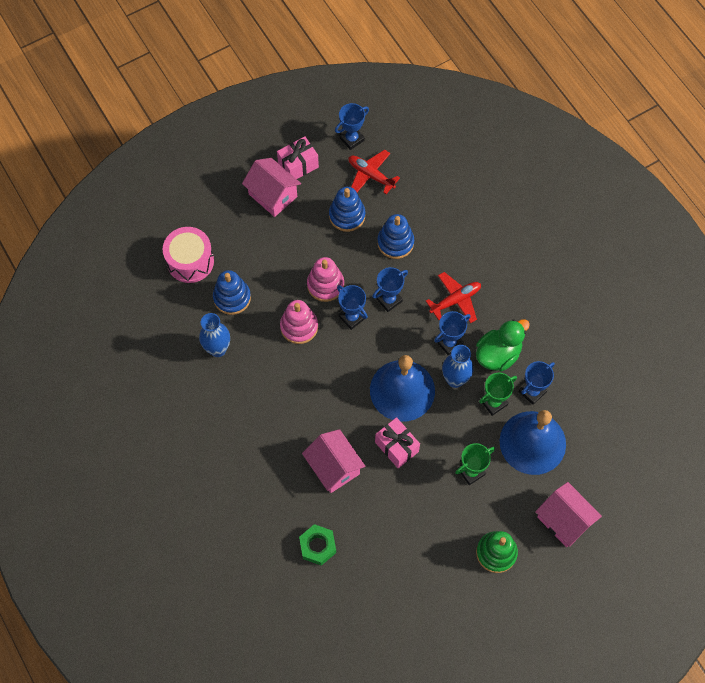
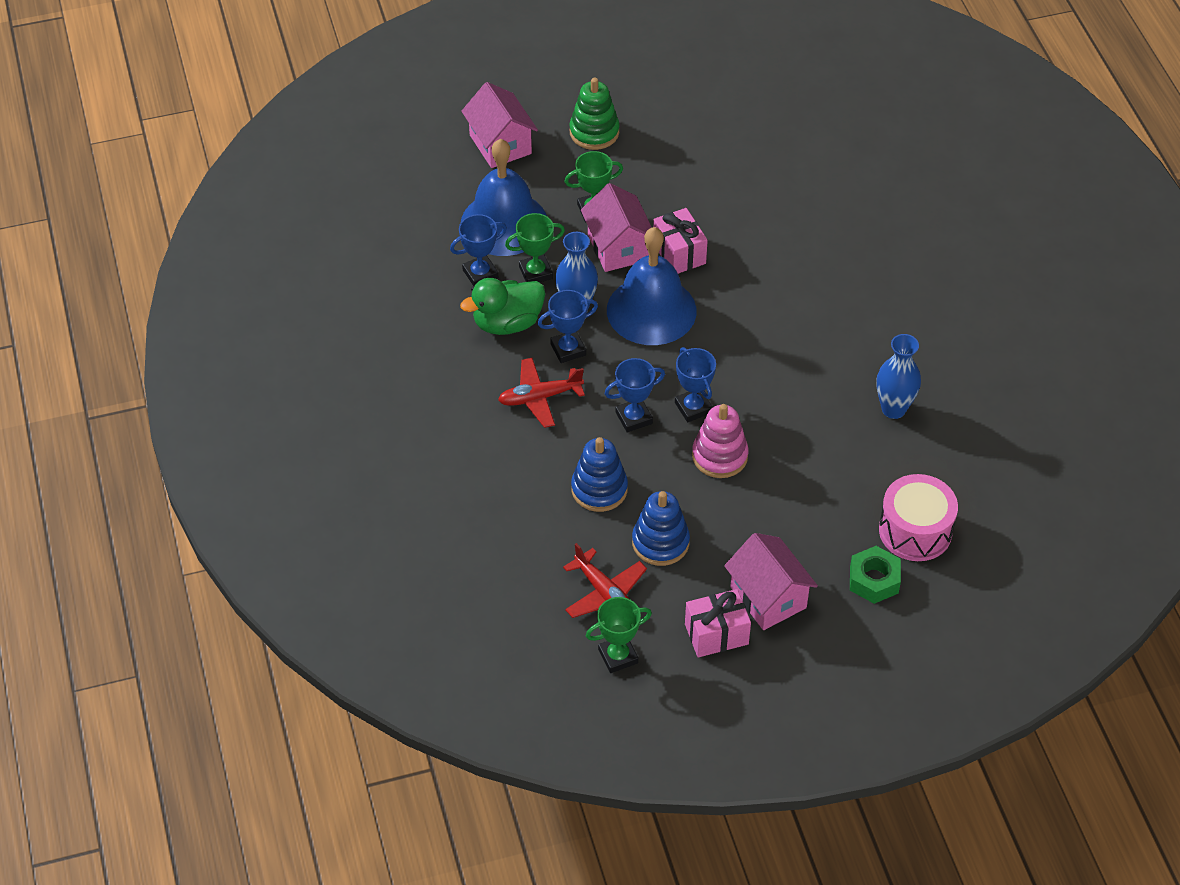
camera: 165 degrees left, 15 degrees down
(232, 298) = (861, 468): blue stacking toy -> none
(299, 327) = (772, 412): pink stacking toy -> none
(318, 546) = (807, 179): green nut -> green nut (874, 580)
(334, 467) = (766, 249): pink house -> pink house (618, 247)
(351, 139) = (618, 656): blue trophy -> green trophy

